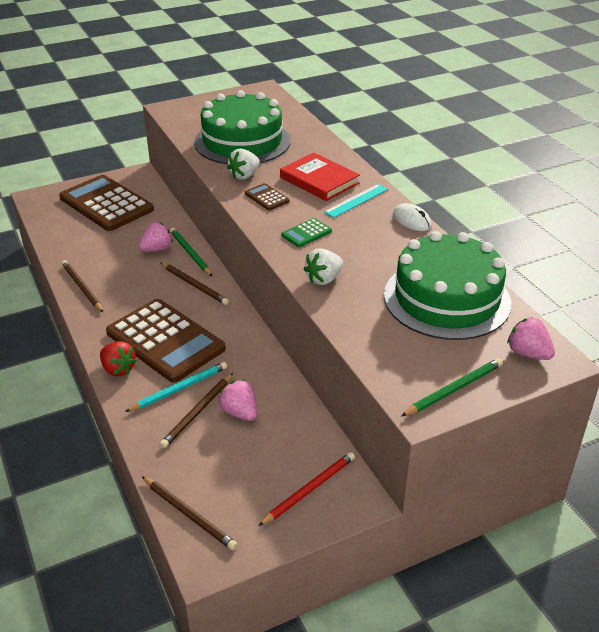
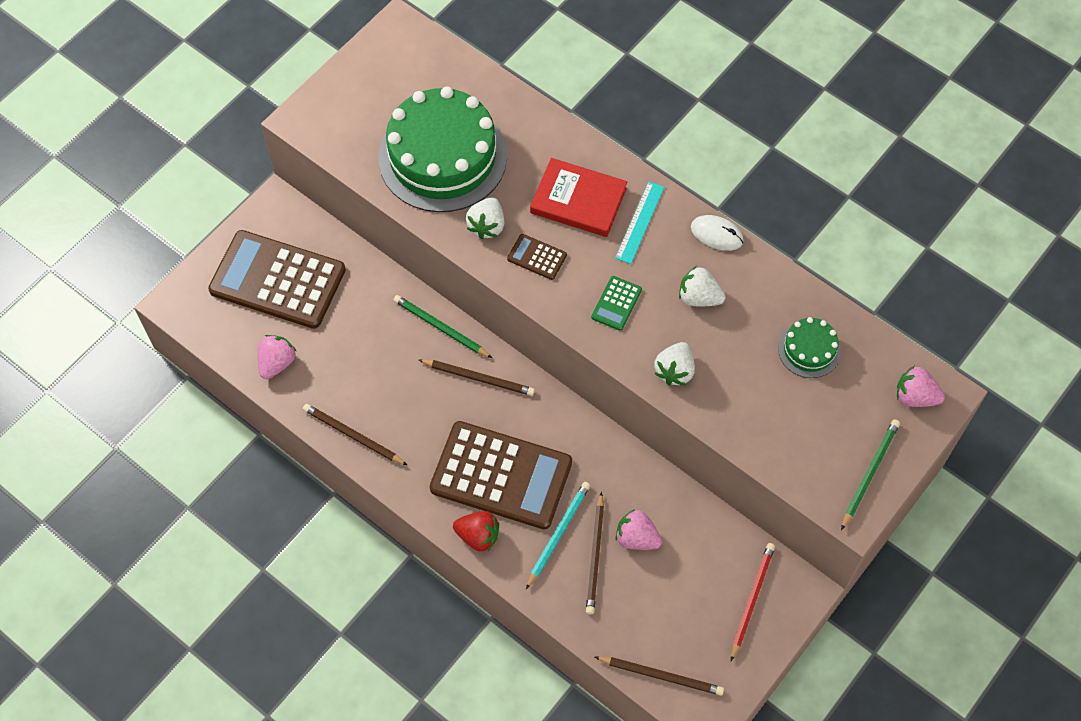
camera: 25 degrees left, 25 degrees up
(157, 249) = (396, 336): pink strawberry -> pink strawberry (277, 363)
(373, 247) = (699, 297): none -> white strawberry
(447, 299) = (809, 349): green cake -> green cake, size x0.46

